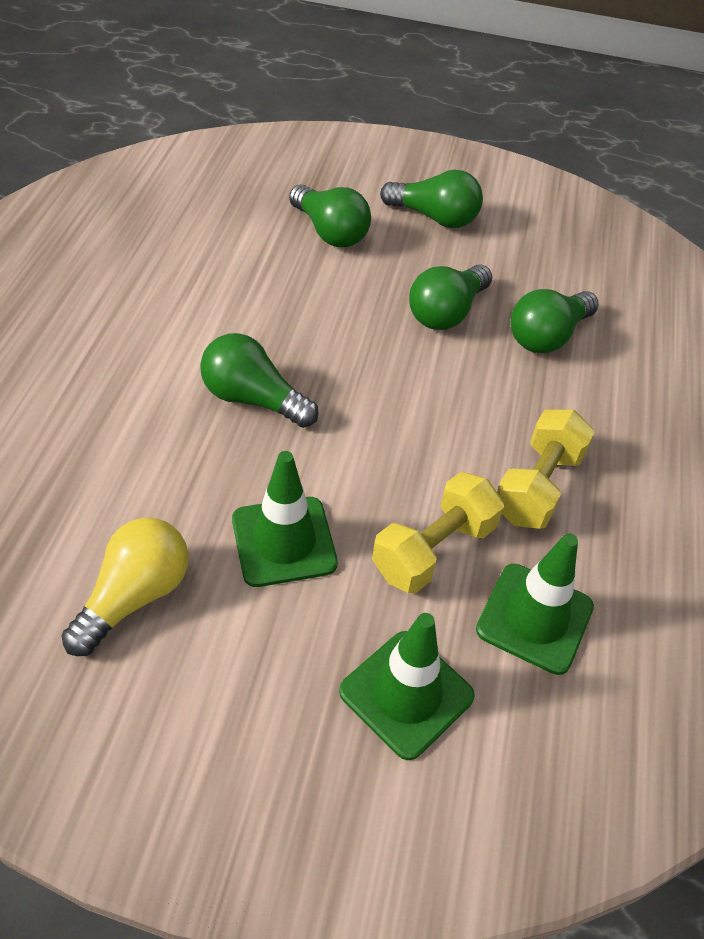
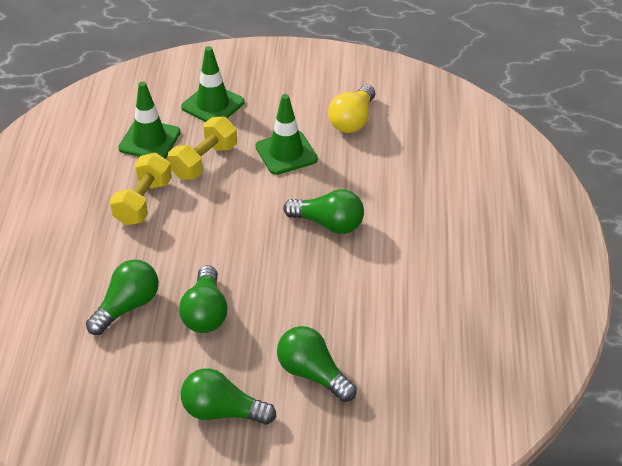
camera: 175 degrees right, 5 degrees down
(446, 312) = (205, 313): green light bulb -> green light bulb turned 150 degrees clockwise

